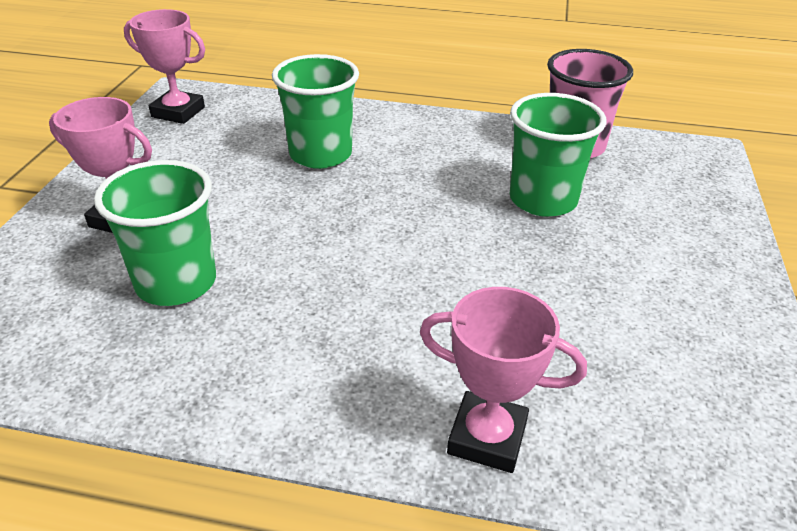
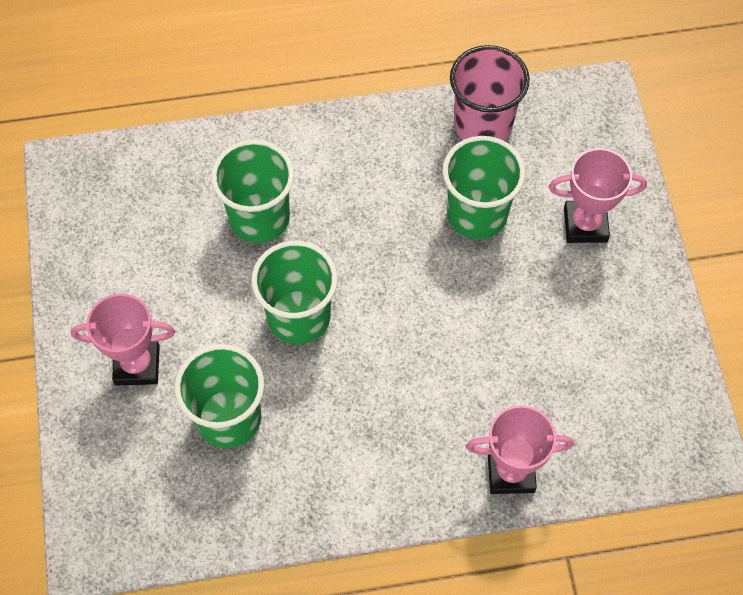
camera: 20 degrees left, 25 degrees up
(178, 112) = (84, 199): pink trophy -> pink trophy (585, 225)
(310, 226) = (299, 317): none -> green cup

